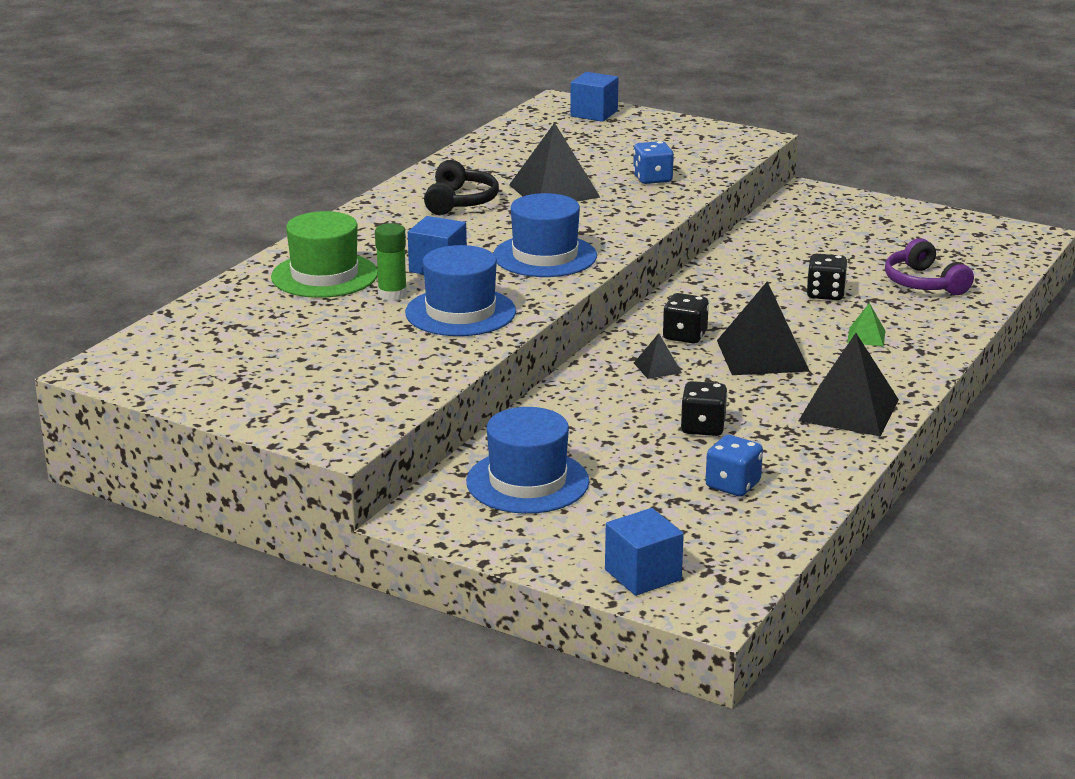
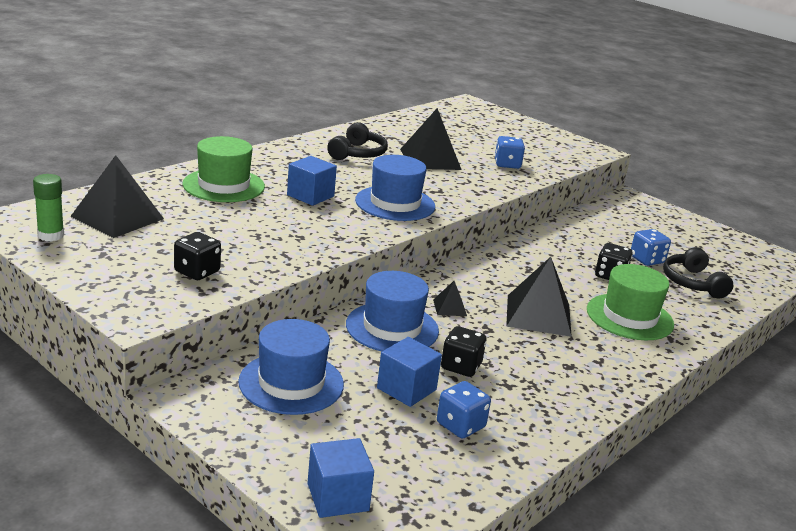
camera: 10 degrees right, 0 degrees up
(392, 294) = (262, 209): green glue stick -> green glue stick (51, 235)
(460, 312) = (304, 232): blue hat -> blue hat (392, 328)
(594, 113) = (489, 114): blue cube -> blue cube (406, 389)
(685, 336) = (484, 286): black dice -> black dice (197, 272)
(848, 410) = (590, 377): black pyramid -> black pyramid (117, 217)
(860, 266) = (647, 260): none -> blue dice
(866, 336) = (629, 317): green pyramid -> green hat
(923, 283) = (692, 283): purple headphones -> black headphones

